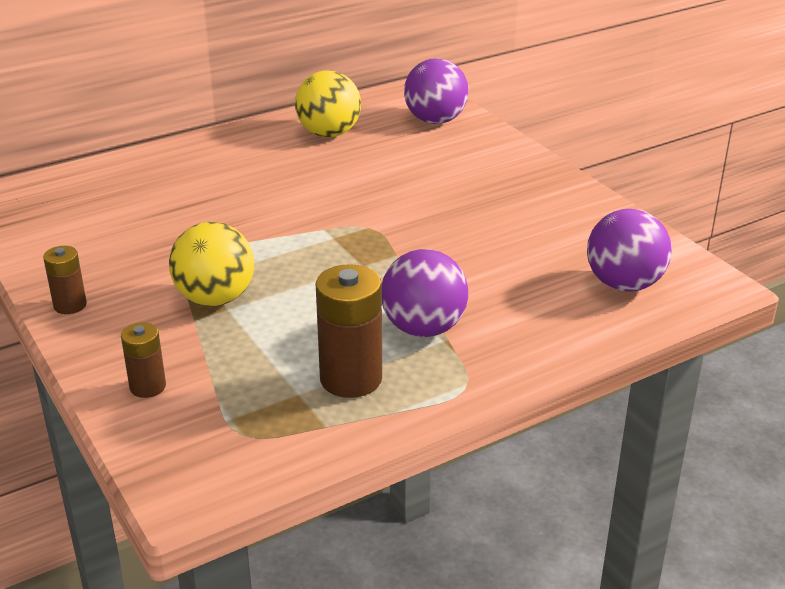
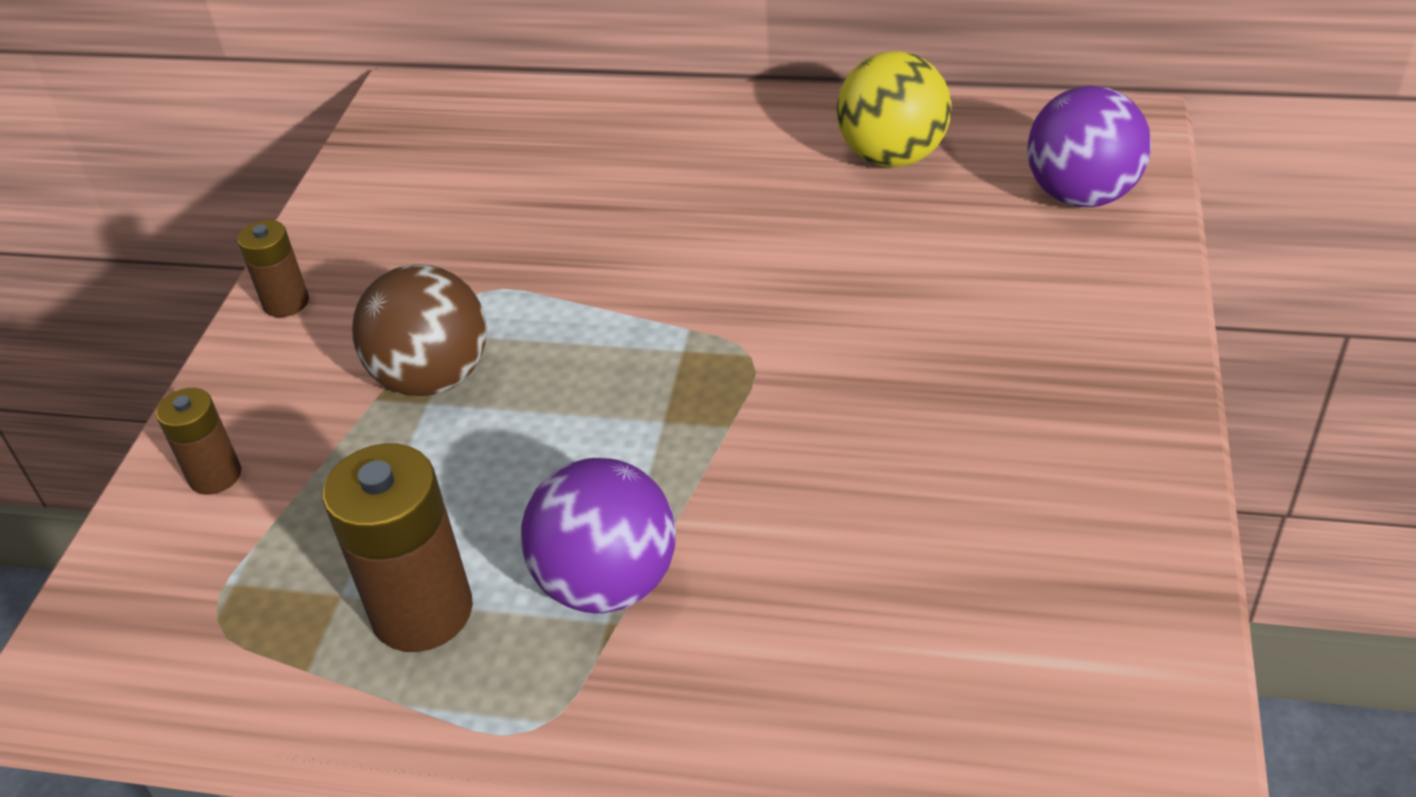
camera: 45 degrees right, 10 degrees up
(215, 298) = (433, 378): yellow ball -> brown ball
(624, 284) = (1001, 686): purple ball -> none

